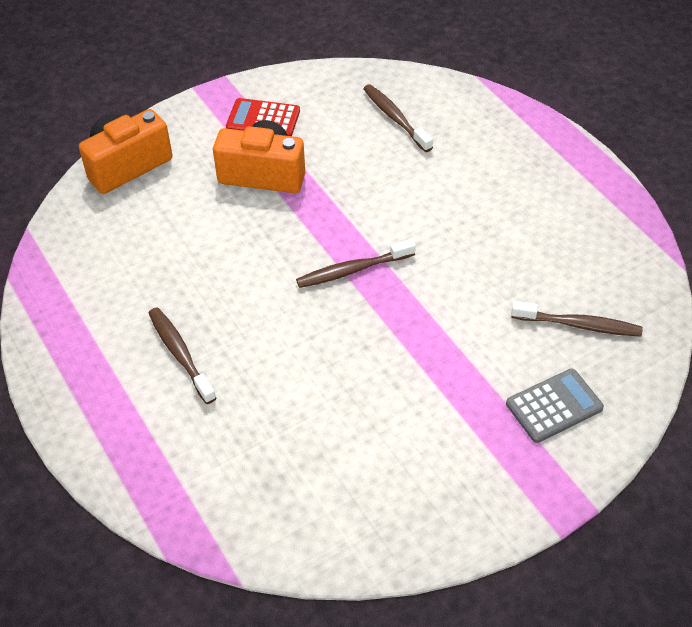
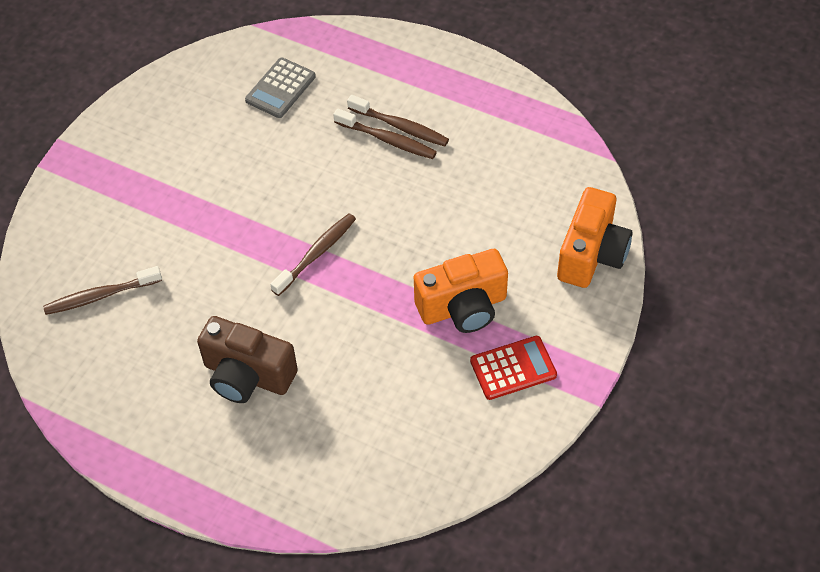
camera: 150 degrees right, 5 degrees up
(395, 118) = (384, 438): brown toothbrush -> brown toothbrush (388, 140)
(475, 201) = (247, 375): none -> brown camera
(554, 406) = (95, 220): grey calculator -> grey calculator (280, 88)

